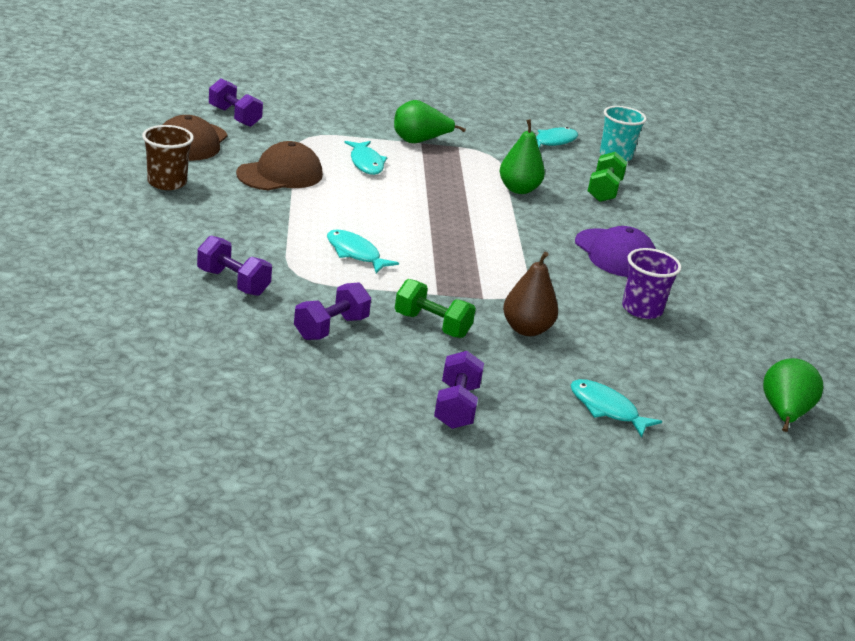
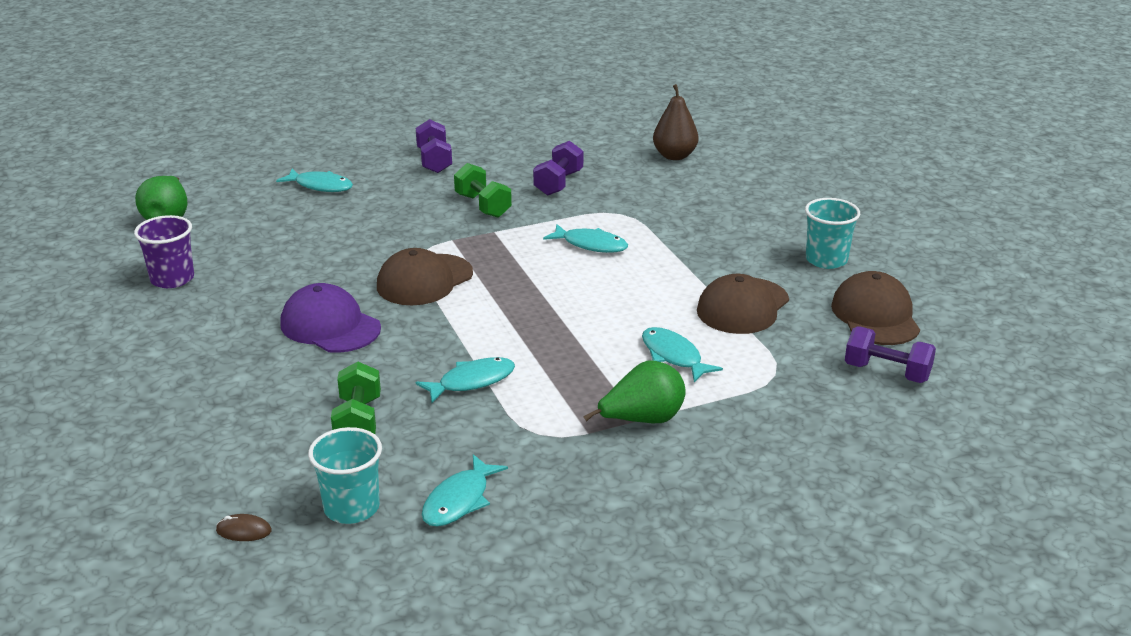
camera: 165 degrees right, 0 degrees up
(167, 182) = (826, 260): brown cup -> turquoise cup
(233, 282) = (662, 193): purple dumbbell -> none
(432, 325) = (483, 206): green dumbbell -> green dumbbell turned 45 degrees clockwise
(518, 189) = (472, 381): green pear -> turquoise fish
(525, 267) = (424, 280): none -> brown cap
(526, 329) = (402, 224): brown pear -> brown pear (674, 156)
(642, 309) = (295, 271): purple cup -> purple cup (172, 279)
(678, 163) = (244, 531): none -> brown mouse

